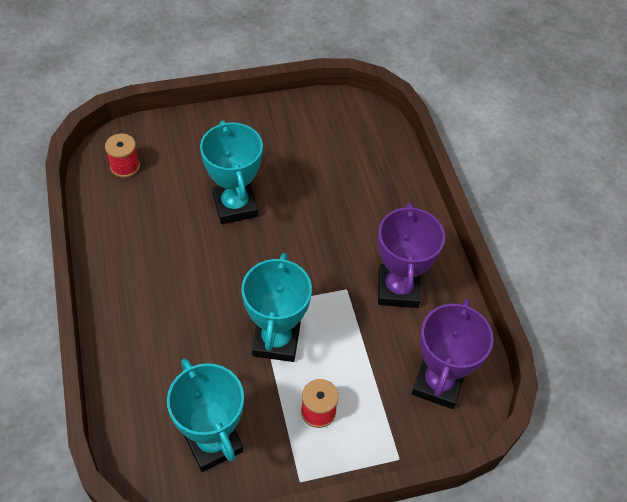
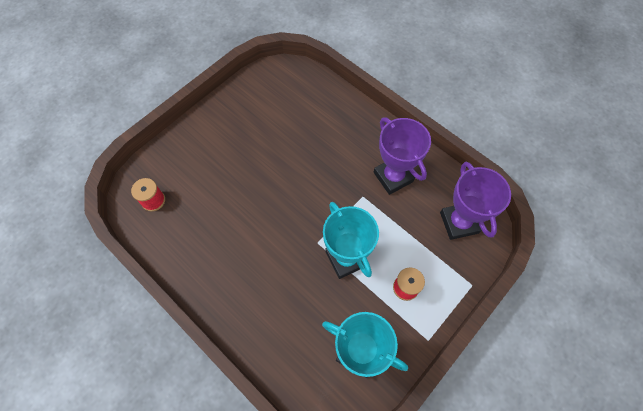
camera: 30 degrees left, 10 degrees up
(235, 206) = (251, 183): turquoise trophy -> none

